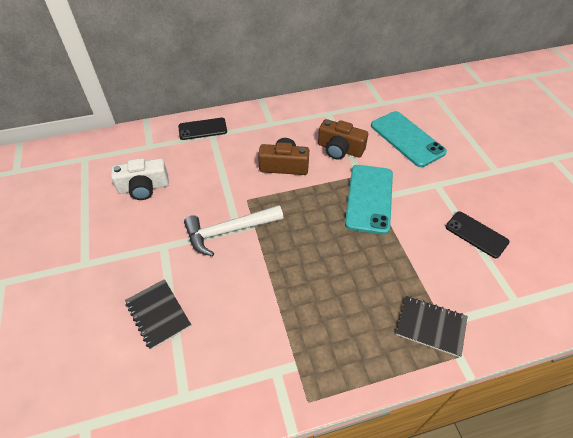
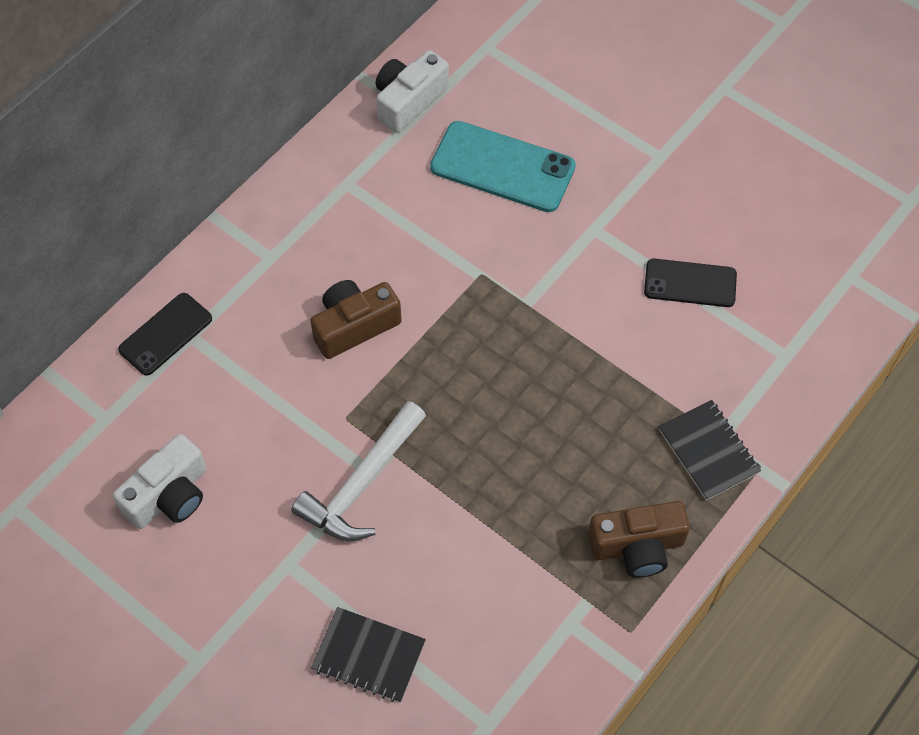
camera: 35 degrees left, 10 degrees up
(340, 149) = (416, 246): brown camera -> brown camera (637, 546)
(369, 198) = (518, 309): turquoise phone -> none
(381, 97) = (408, 101): none -> white camera
(431, 326) = (708, 451): black notebook -> black notebook turned 75 degrees clockwise

